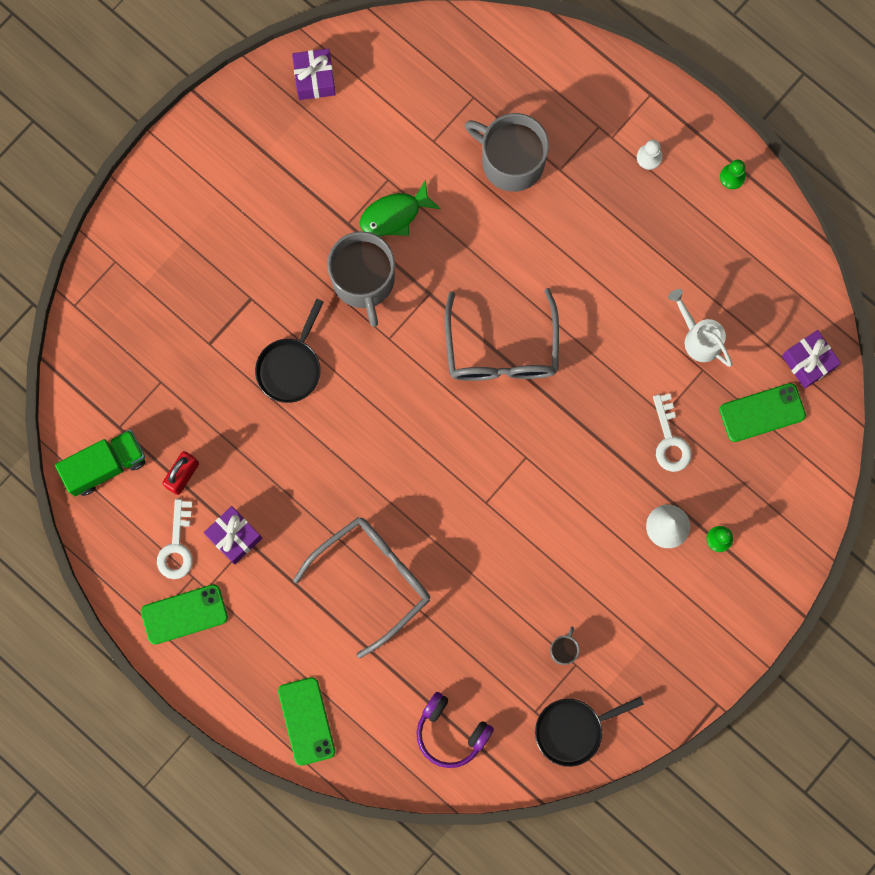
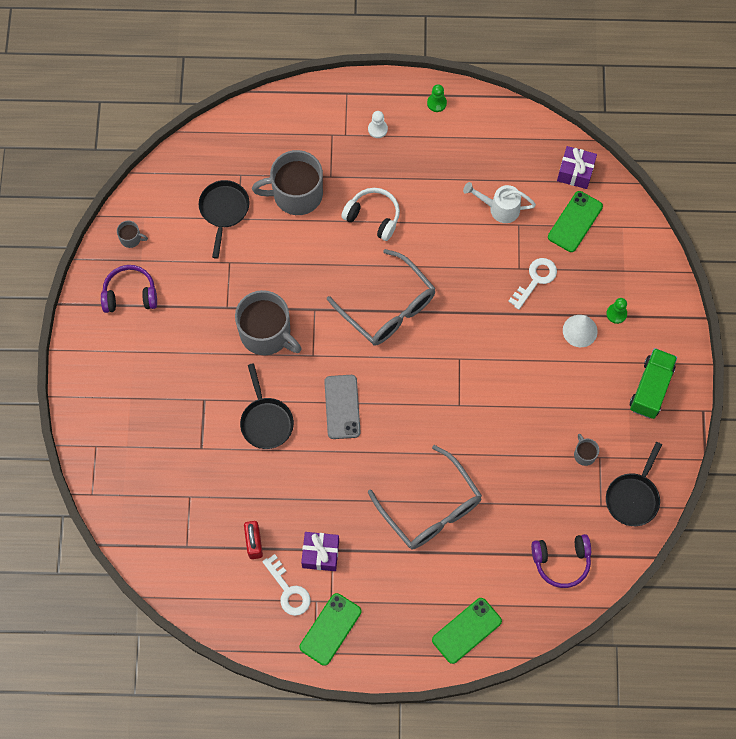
camera: 40 degrees left, 10 degrees down
(105, 465) = (198, 578): green truck -> green truck (651, 388)
(267, 136) = (130, 294): none -> purple headphones
(306, 721) = (466, 630): green phone -> green phone turned 75 degrees counterclockwise
(314, 79) = (131, 238): purple gift -> grey mug
(373, 579) = (430, 508): grey glasses -> grey glasses turned 135 degrees clockwise
(374, 412) = (342, 407): none -> grey phone
(394, 215) = (252, 280): green fish -> none
(426, 121) = (224, 210): none -> black pan
(566, 245) = (373, 217): none -> white headphones
(670, 440) = (535, 280): white key -> white key turned 90 degrees counterclockwise

